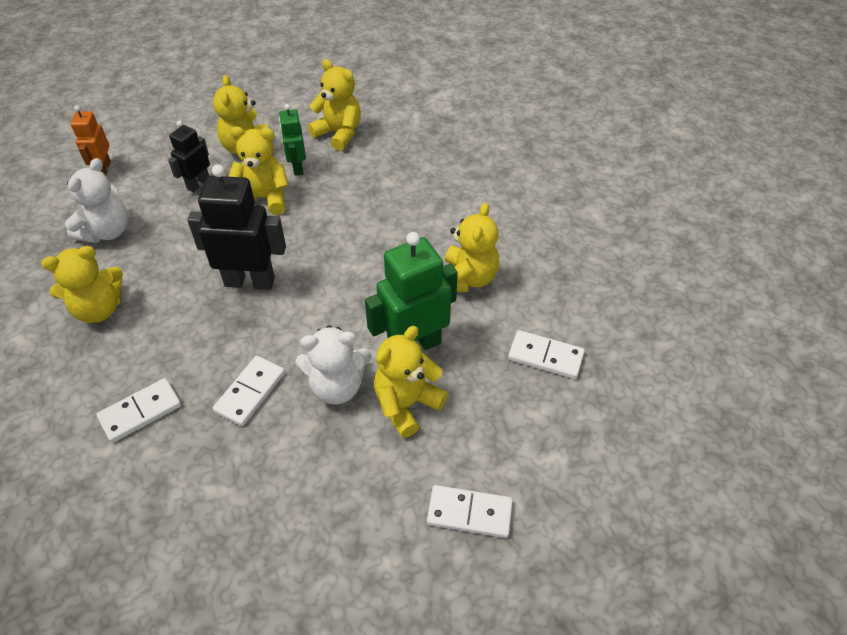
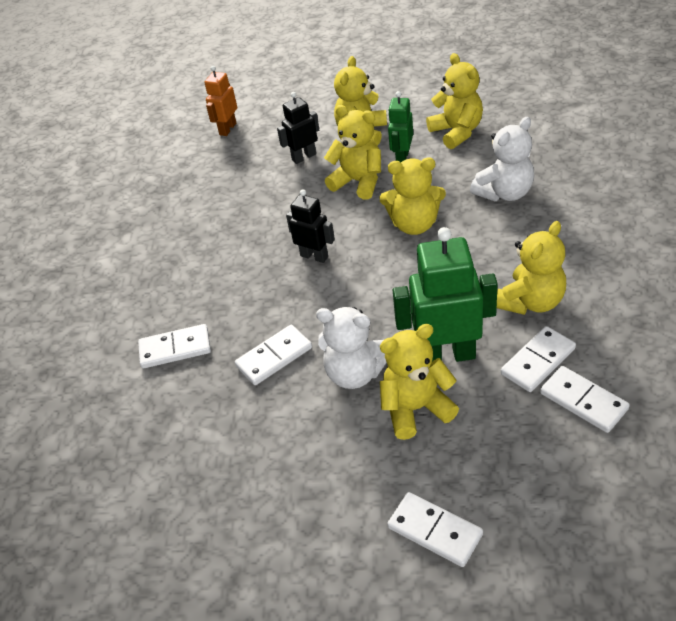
camera: 30 degrees right, 5 degrees down
(99, 309) = (176, 251): yellow teddy bear -> yellow teddy bear (414, 224)
(107, 231) = (209, 185): white teddy bear -> white teddy bear (504, 193)
(250, 281) = (314, 256): black robot -> black robot, size x0.57
(495, 331) = (538, 361): none -> white domino

